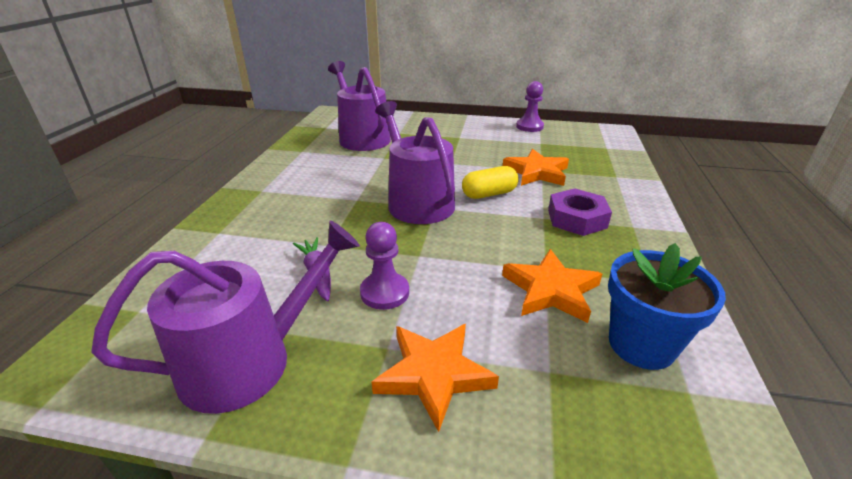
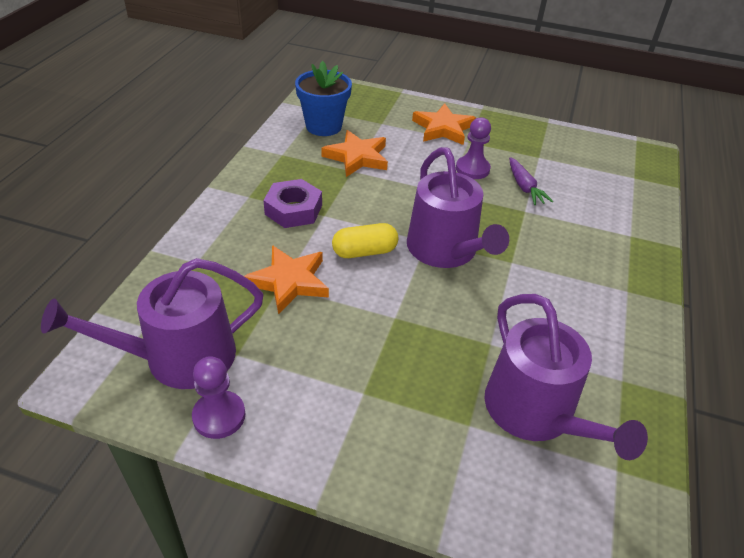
camera: 175 degrees left, 10 degrees up
(249, 361) = (544, 145): purple watering can -> purple watering can (179, 357)

